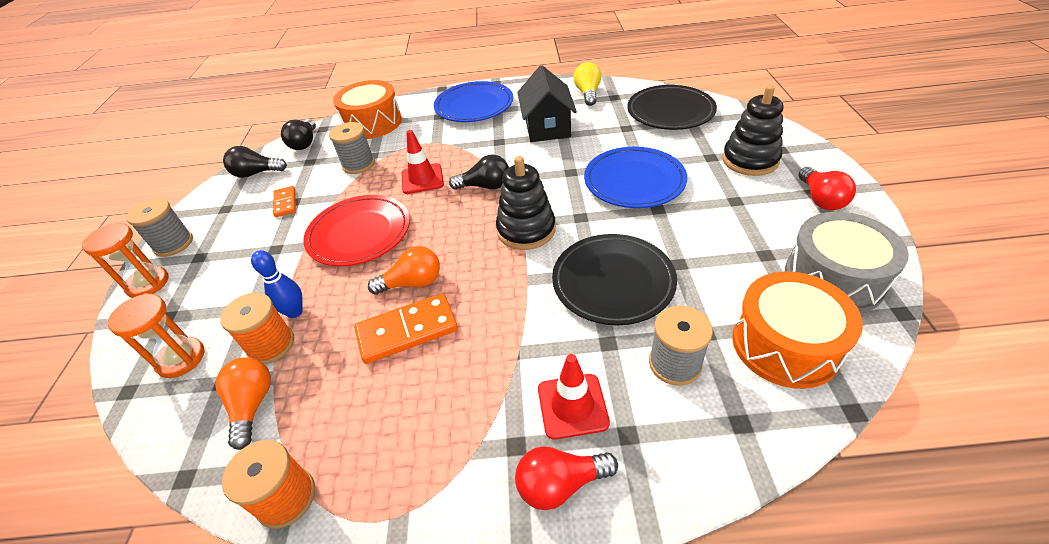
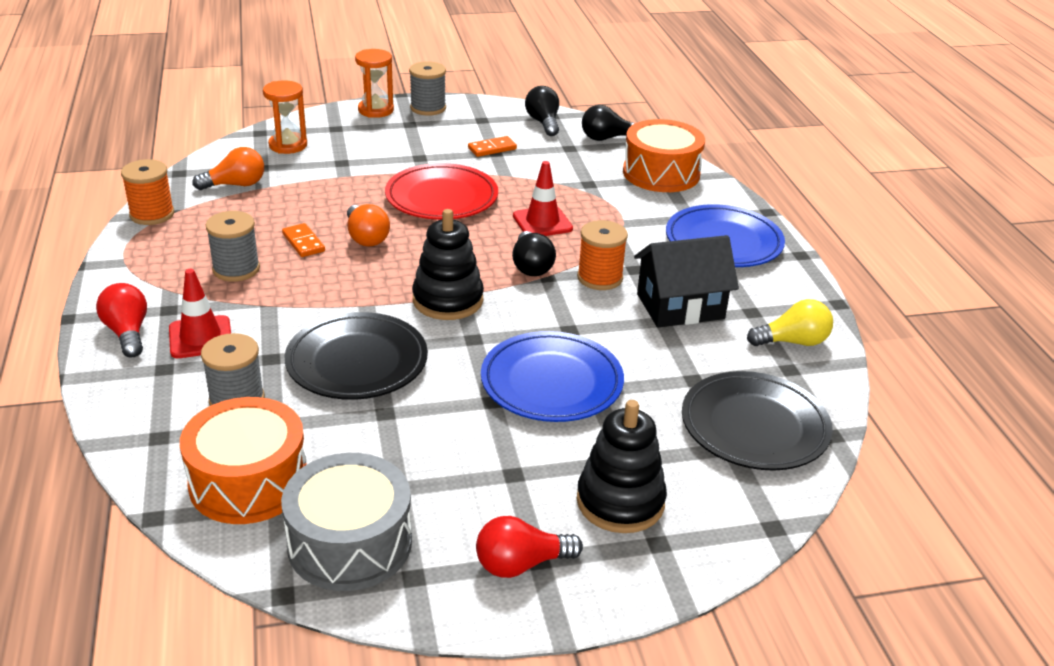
camera: 75 degrees right, 10 degrees down
(271, 345) = (296, 180): orange spool -> orange spool (600, 278)
(294, 312) = (334, 183): blue bowling pin -> none
(358, 164) = (567, 178): grey spool -> grey spool (236, 269)
(407, 330) = (303, 242): orange domino -> orange domino, size x0.57

